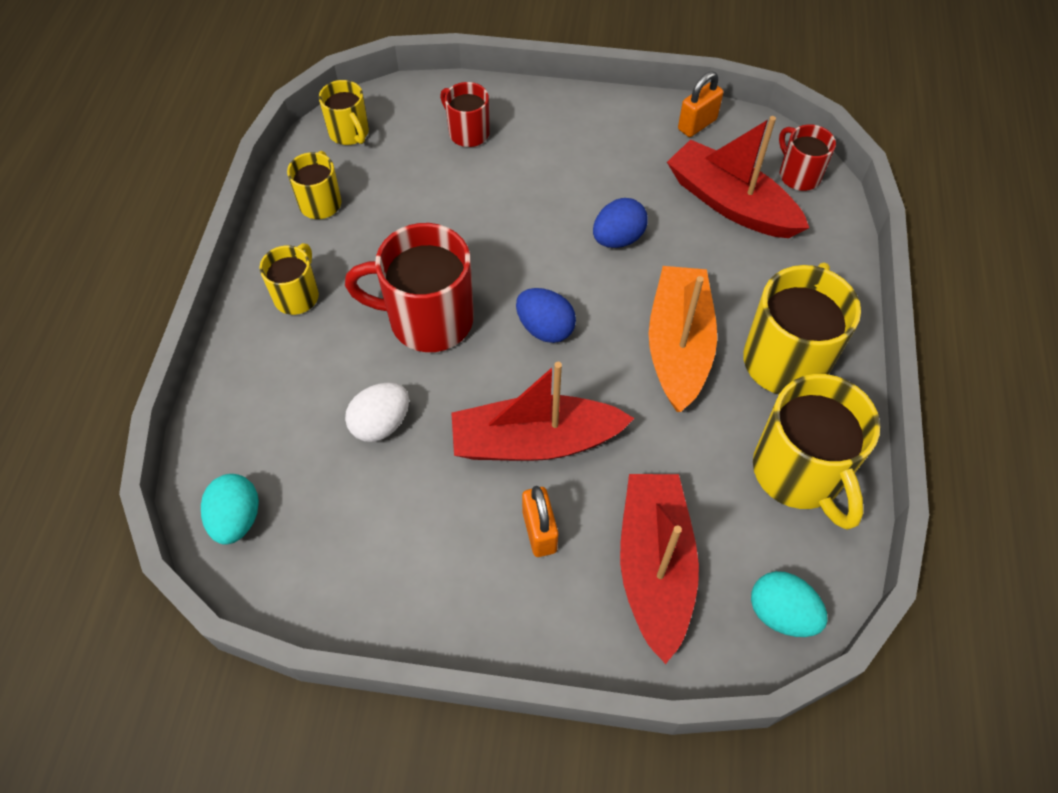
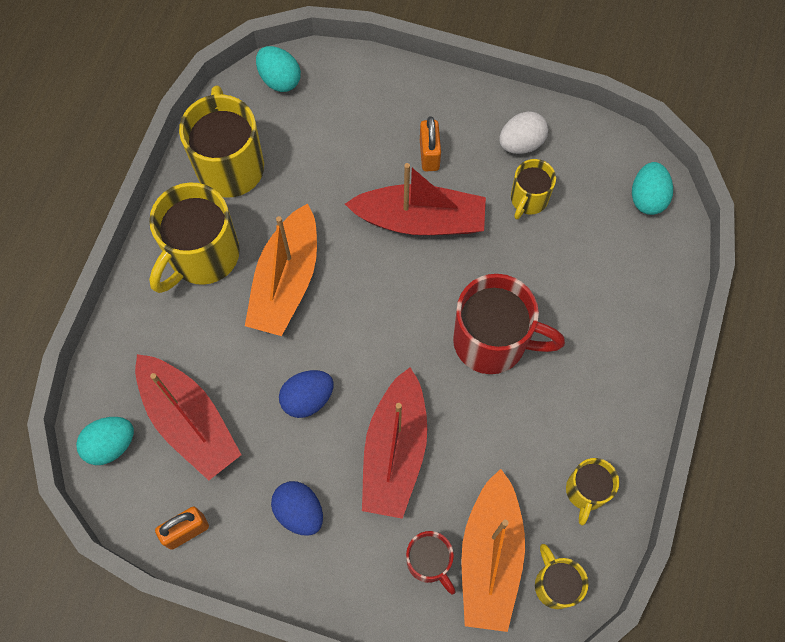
camera: 170 degrees left, 10 degrees up
(297, 295) = (607, 385): yellow mug -> yellow mug (528, 199)
(381, 423) = (538, 253): white egg -> white egg (521, 143)
(411, 143) = (490, 557): none -> orange boat
(545, 328) = (393, 316): blue egg -> blue egg (299, 512)
(654, 567) = (355, 119): red boat -> red boat (395, 451)
(798, 175) = (111, 445): red mug -> turquoise egg

